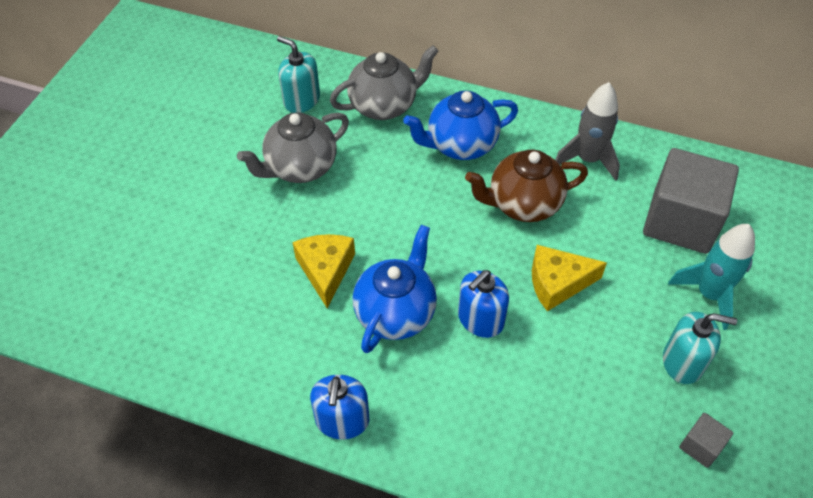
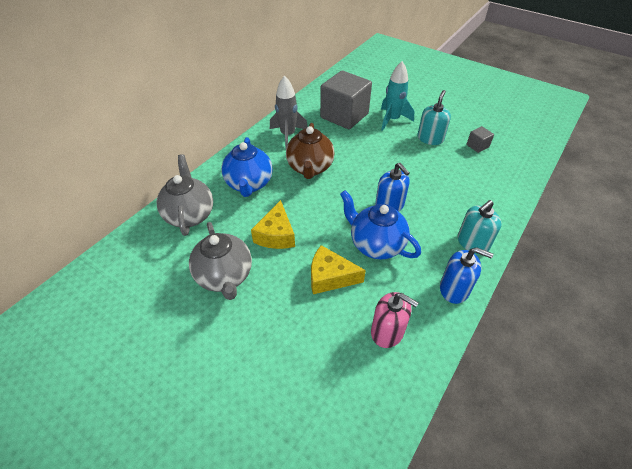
camera: 75 degrees left, 5 degrees down
(258, 346) = (387, 331): none -> pink soap dispenser
(301, 100) = (152, 264): turquoise soap dispenser -> turquoise soap dispenser (472, 243)
(557, 283) = (371, 168): yellow cheese -> yellow cheese (276, 235)

